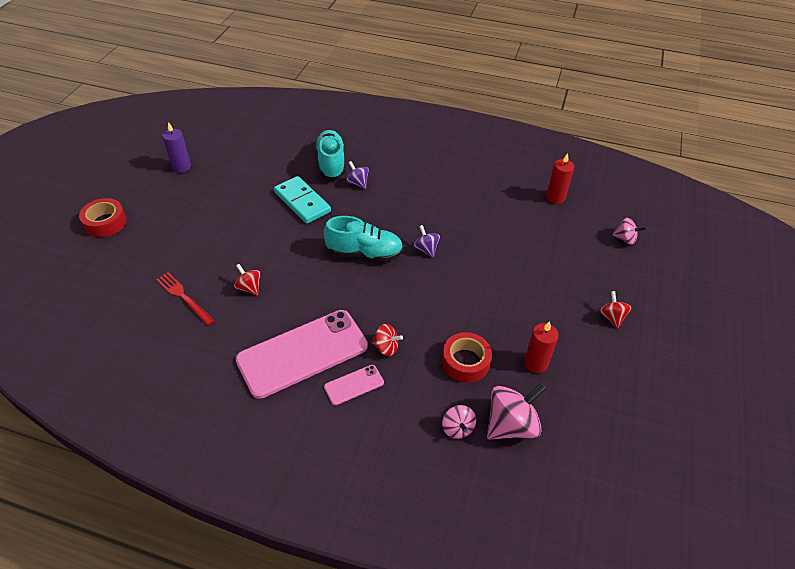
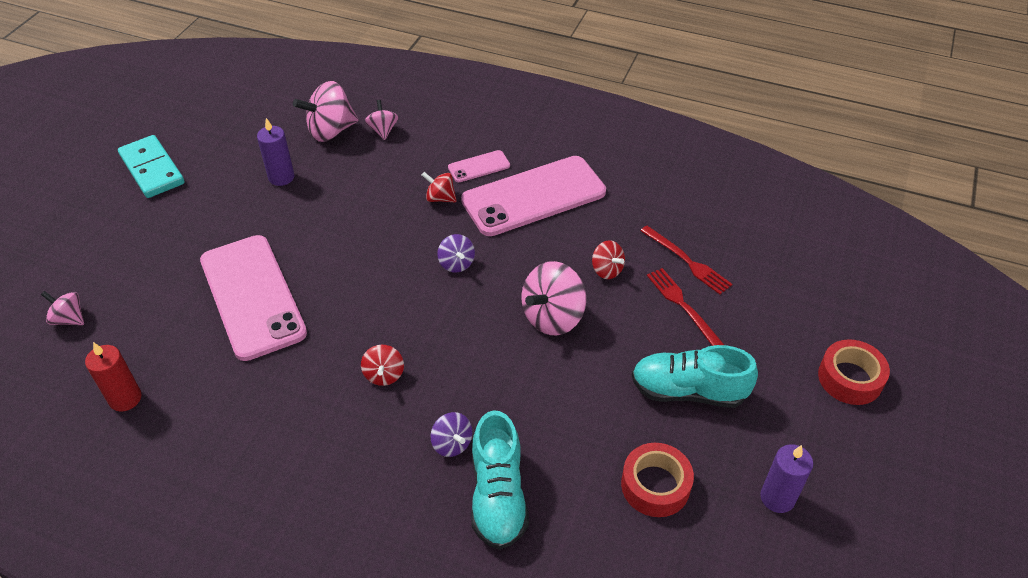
camera: 175 degrees left, 0 degrees up
(198, 263) = (683, 306): none -> red fork
(294, 252) = (552, 317): none -> pink spinning top
(302, 202) = (547, 406): turquoise domino -> turquoise domino (152, 169)
(365, 253) = (453, 312): turquoise shoe -> turquoise shoe (688, 391)
(426, 249) = (365, 314): purple spinning top -> purple spinning top (456, 263)
(465, 362) = (356, 181): red tape -> red tape (655, 485)
(509, 258) = (252, 296): none -> pink phone
(535, 363) = (281, 177): red candle -> purple candle
(611, 317) = (166, 218): red spinning top -> red spinning top (384, 375)

